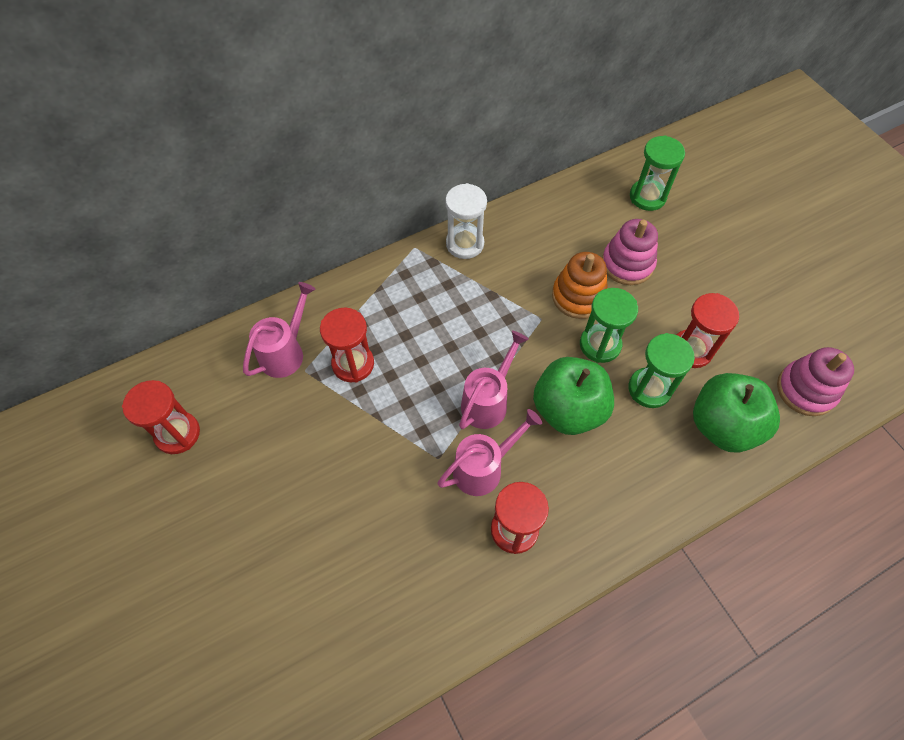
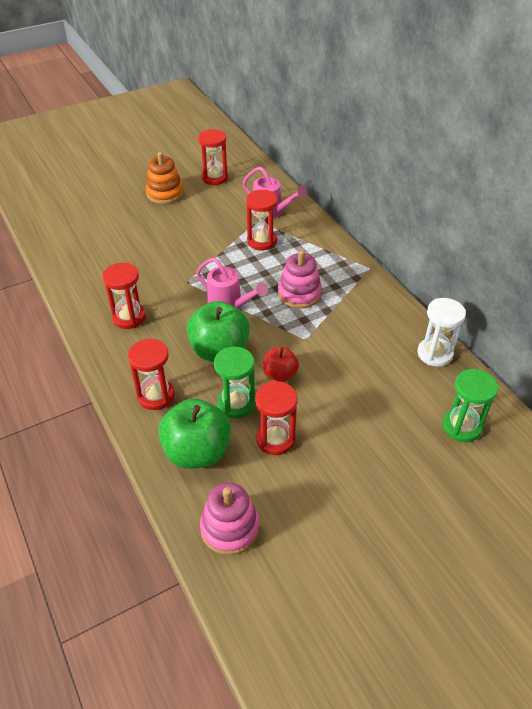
camera: 90 degrees right, 15 degrees down
(465, 244) = (377, 295): white hourglass -> white hourglass (435, 354)
(484, 468) = (176, 303): pink watering can -> none
(578, 296) = (329, 364): orange stacking toy -> orange stacking toy (165, 193)
(600, 345) = (280, 374): green hourglass -> red apple
(627, 264) = (370, 401): pink stacking toy -> pink stacking toy (299, 294)
(650, 478) = (156, 396): none -> red hourglass

